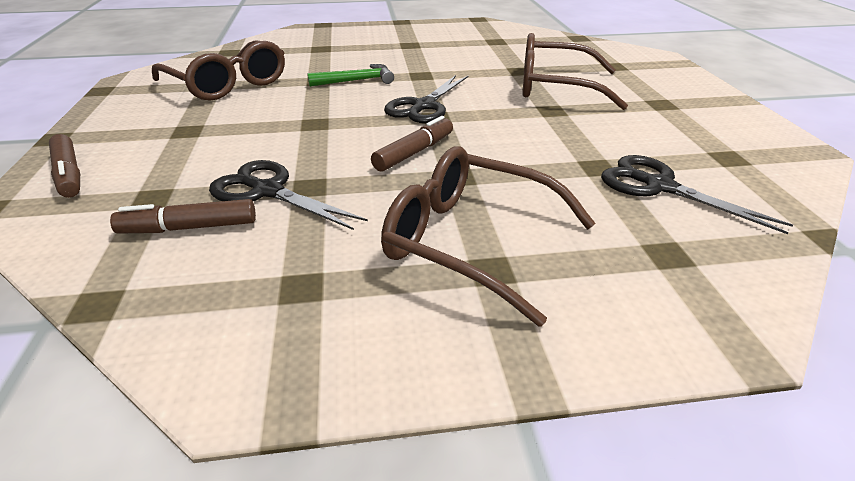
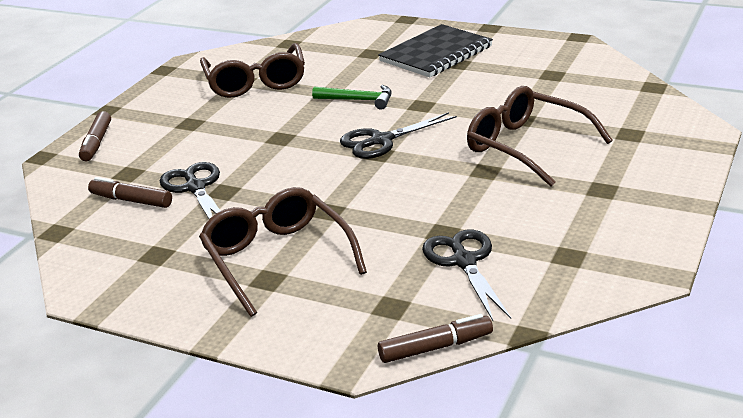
camera: 35 degrees right, 5 degrees down
(382, 41) = (436, 54): none -> black notebook
(414, 153) = (321, 183): brown marker -> brown marker (435, 347)

